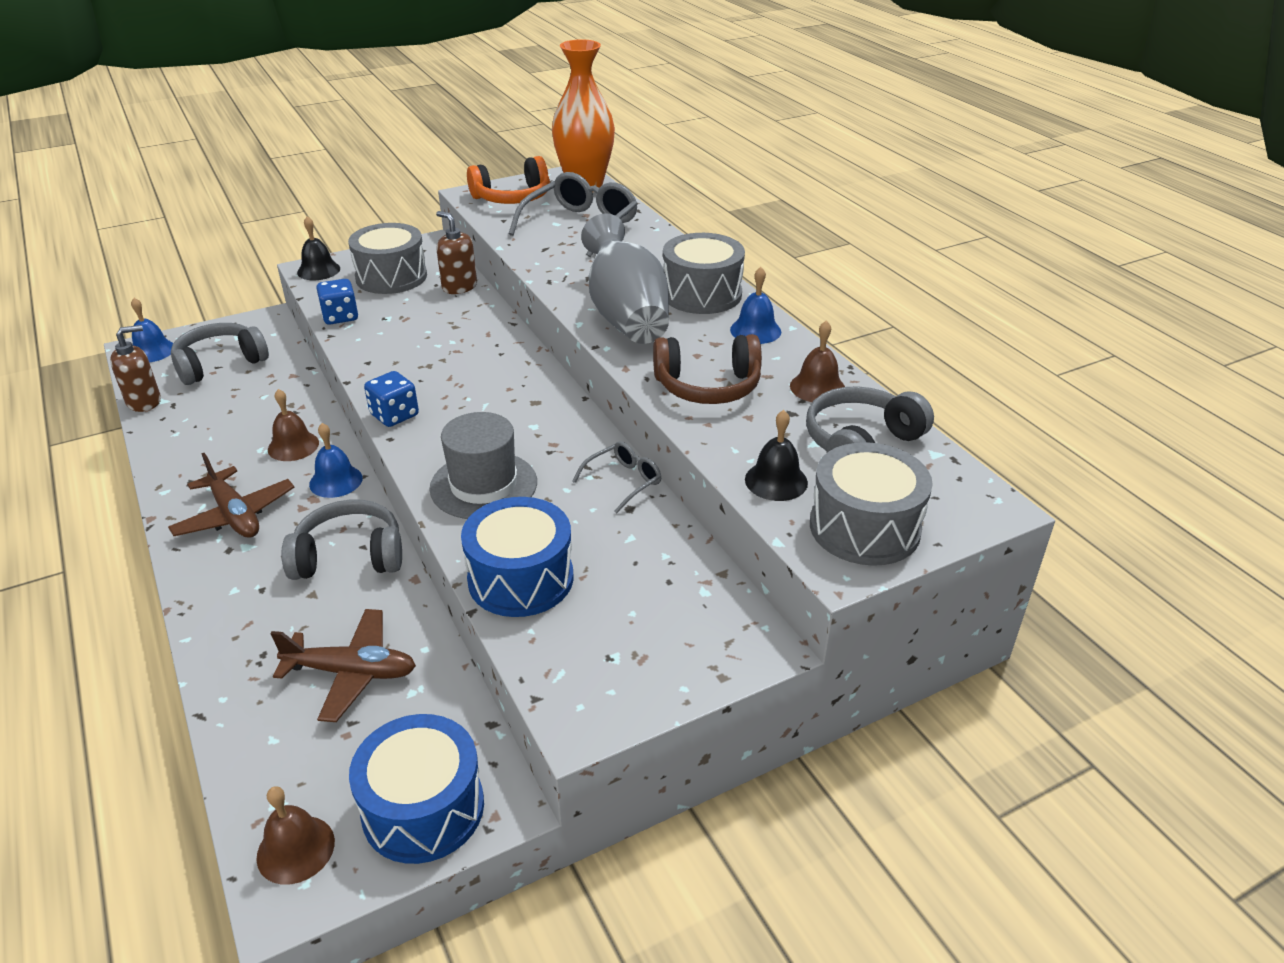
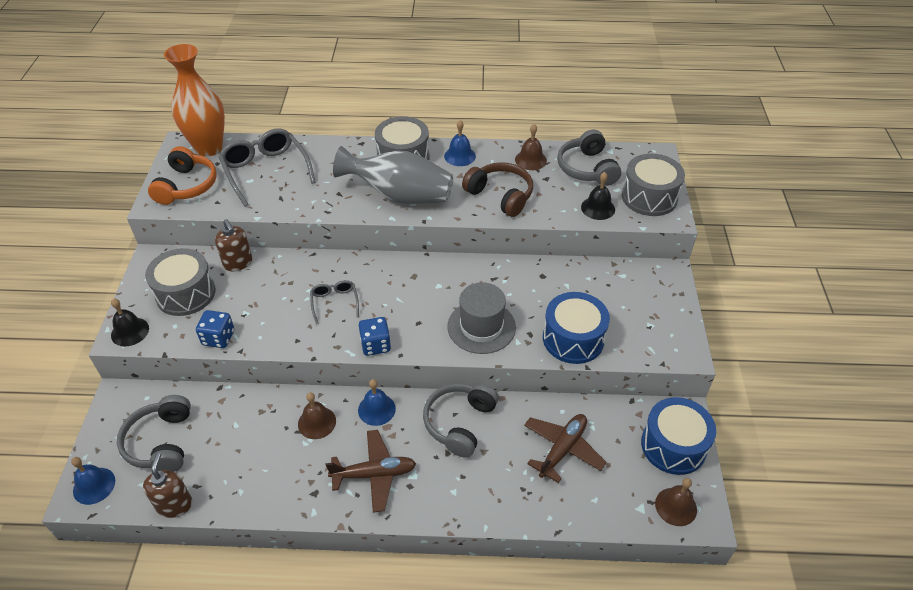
camera: 60 degrees left, 10 degrees up
(459, 287) = (238, 263): brown soap dispenser -> brown soap dispenser turned 105 degrees counterclockwise
(623, 481) = (518, 269): grey glasses -> grey glasses (334, 302)
(708, 386) = (500, 196): brown headphones -> brown headphones turned 75 degrees counterclockwise

